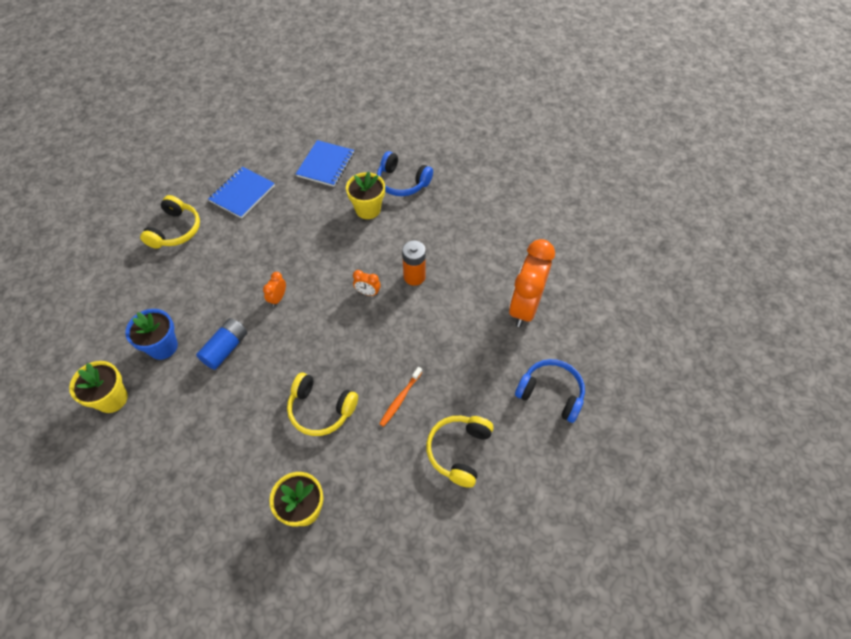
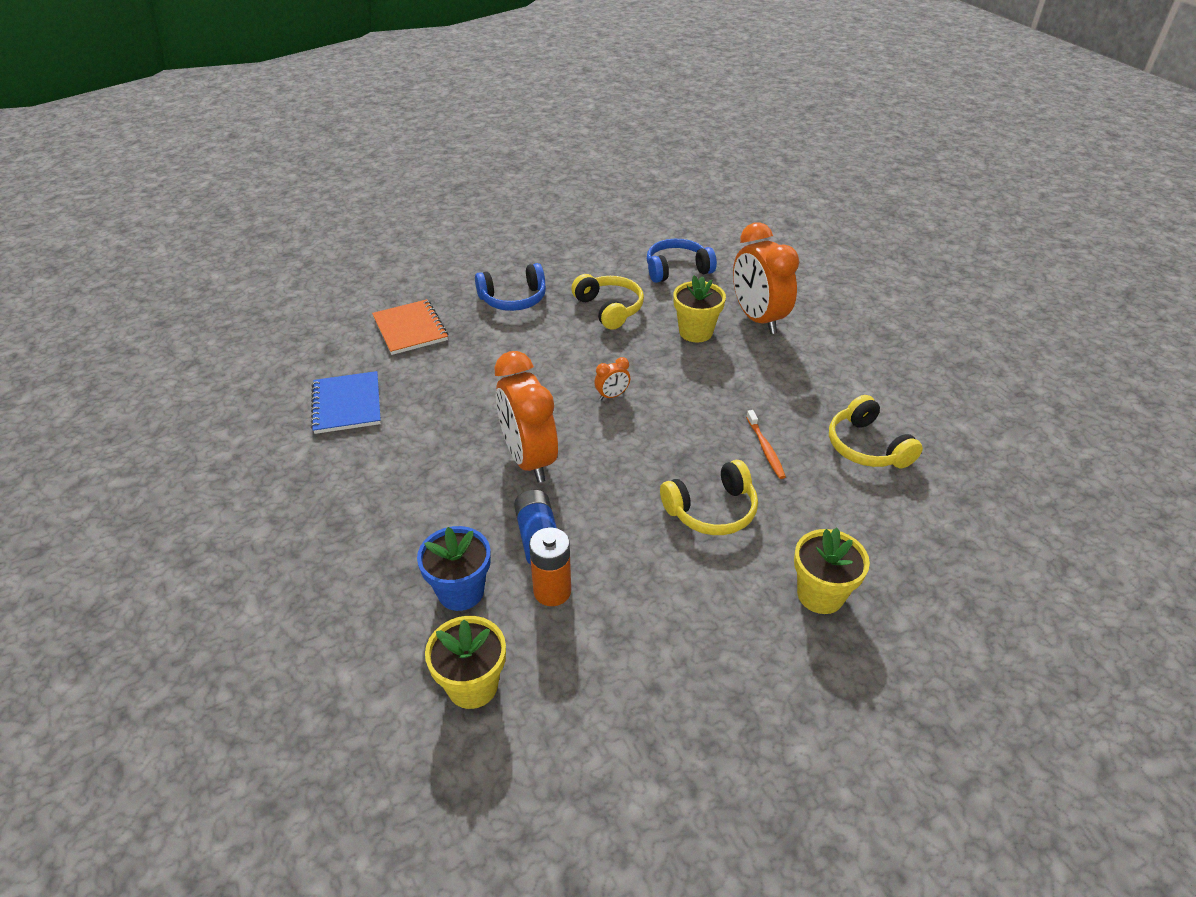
camera: 45 degrees left, 15 degrees down
(175, 230) = (308, 484): yellow headphones -> yellow headphones (609, 309)
(278, 298) = (529, 459): orange clock -> orange clock, size x2.40
(326, 165) = (410, 329): blue notebook -> orange notebook
(368, 209) = (511, 337): yellow flower pot -> yellow flower pot (695, 332)
(414, 276) = (635, 357): orange battery -> orange battery (552, 591)
(551, 393) = (865, 360): blue headphones -> blue headphones (677, 270)

